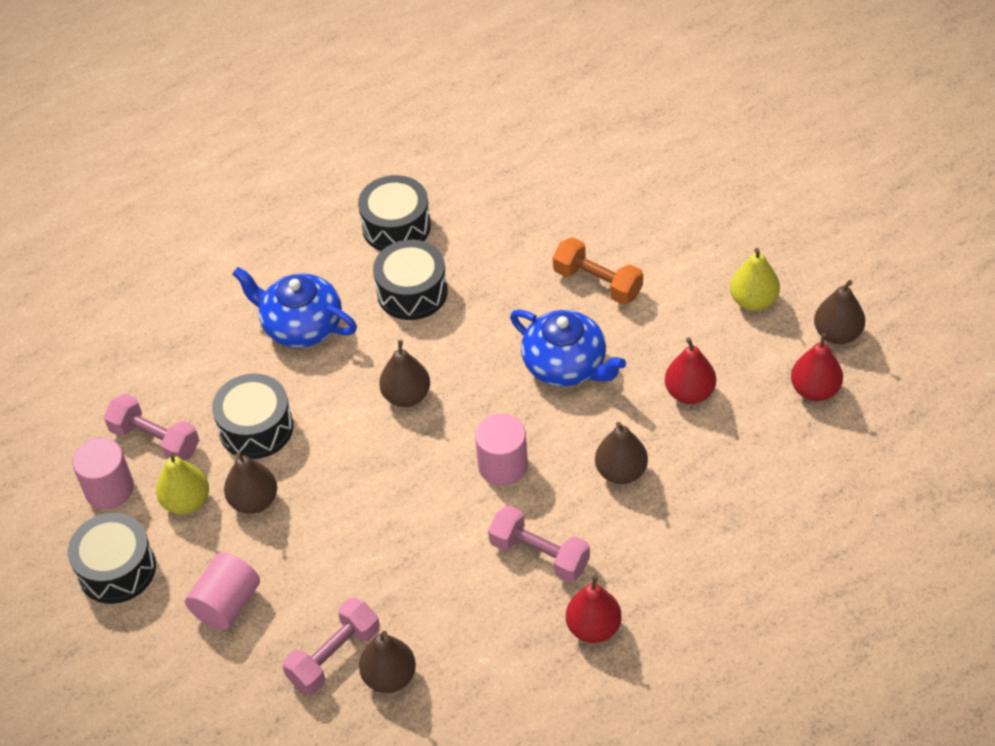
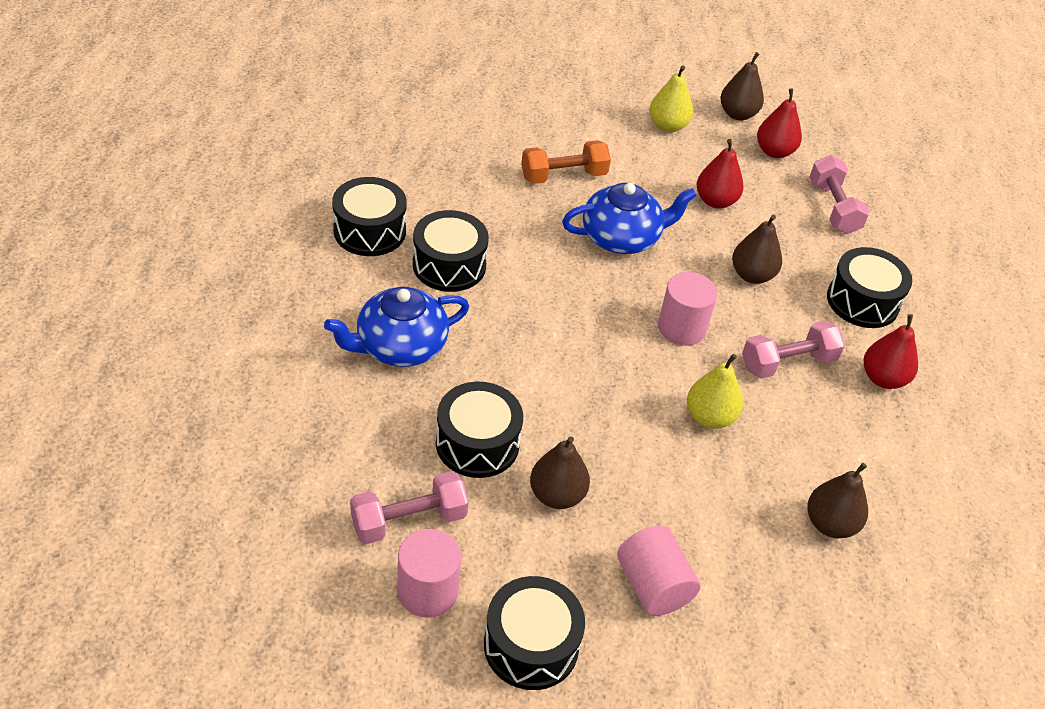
camera: 60 degrees left, 5 degrees down
(186, 502) = (506, 542): yellow pear -> yellow pear (709, 417)
(334, 656) = (778, 546): pink dumbbell -> pink dumbbell (833, 208)
(406, 396) = (551, 334): brown pear -> none
(678, 563) = (862, 301): none -> black drum

